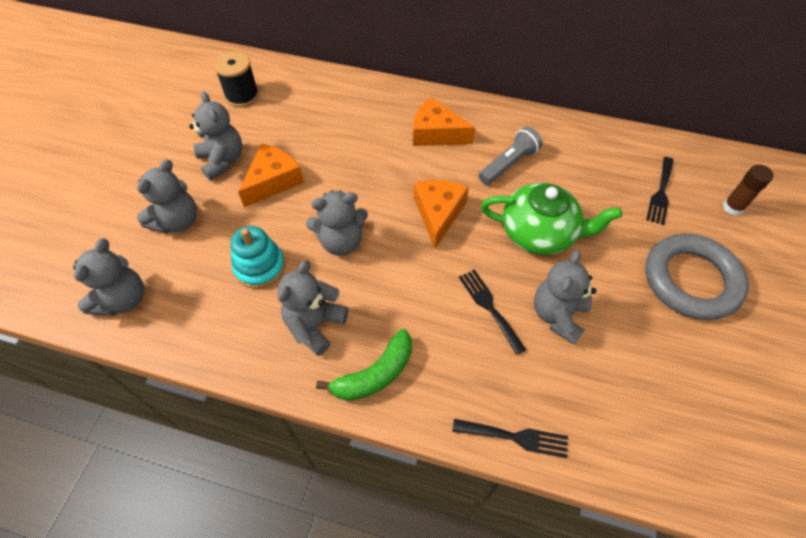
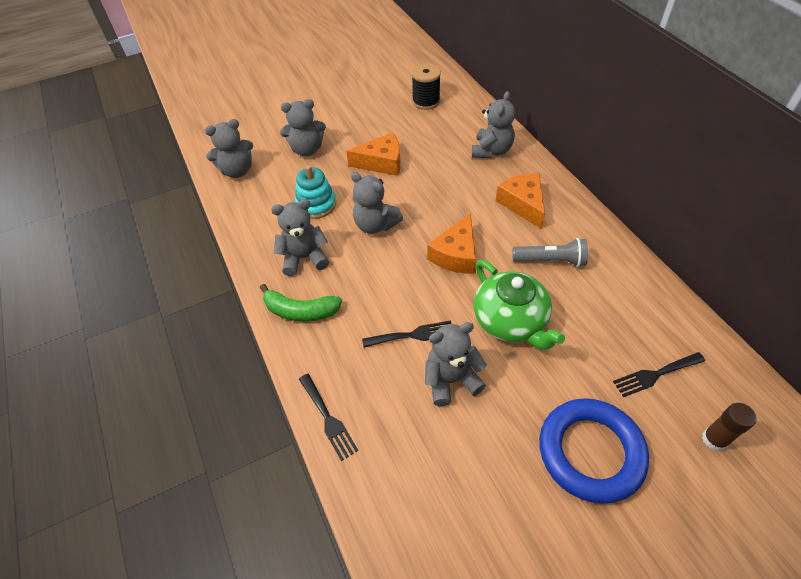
camera: 50 degrees right, 5 degrees down
(222, 161) = (369, 132): grey teddy bear -> grey teddy bear (491, 151)
(438, 214) = (456, 254): orange cheese -> orange cheese turned 150 degrees clockwise
(489, 307) = (413, 335): black fork -> black fork turned 60 degrees clockwise
(691, 280) = (590, 452): grey ring -> blue ring

